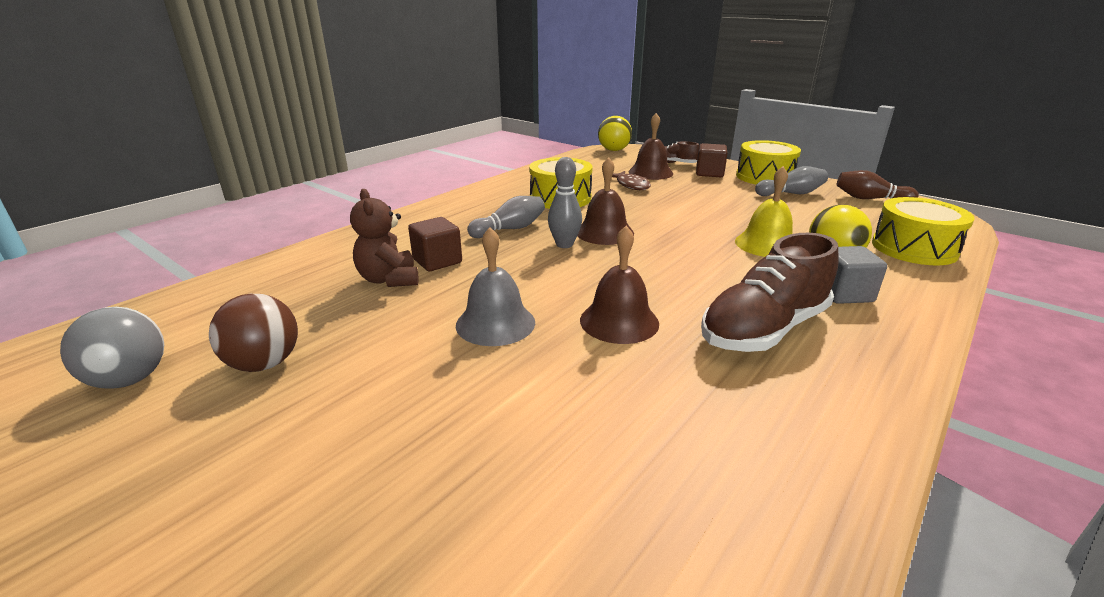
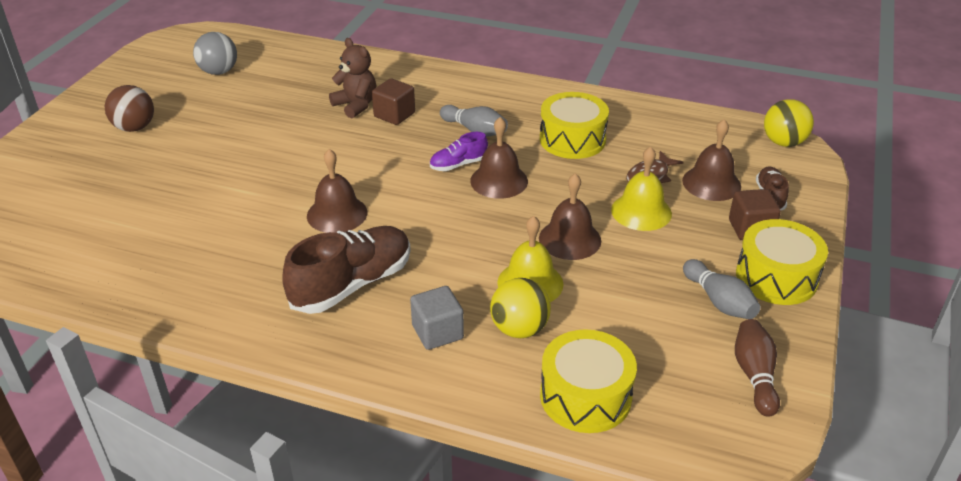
camera: 70 degrees right, 10 degrees up
(264, 364) = (243, 101): brown ball -> brown ball (135, 128)
(389, 279) = (356, 105): brown teddy bear -> brown teddy bear turned 90 degrees clockwise
(495, 323) = (314, 163): grey bell -> none
(564, 244) = (458, 164): grey bowling pin -> purple shoe
(677, 195) = (641, 211): none -> yellow bell
(706, 221) = (570, 239): none -> brown bell
(764, 329) = (352, 284): brown shoe -> brown shoe turned 105 degrees clockwise

